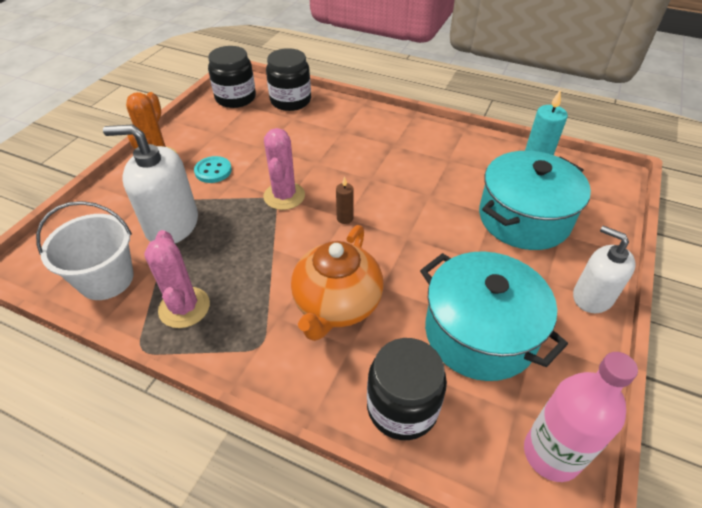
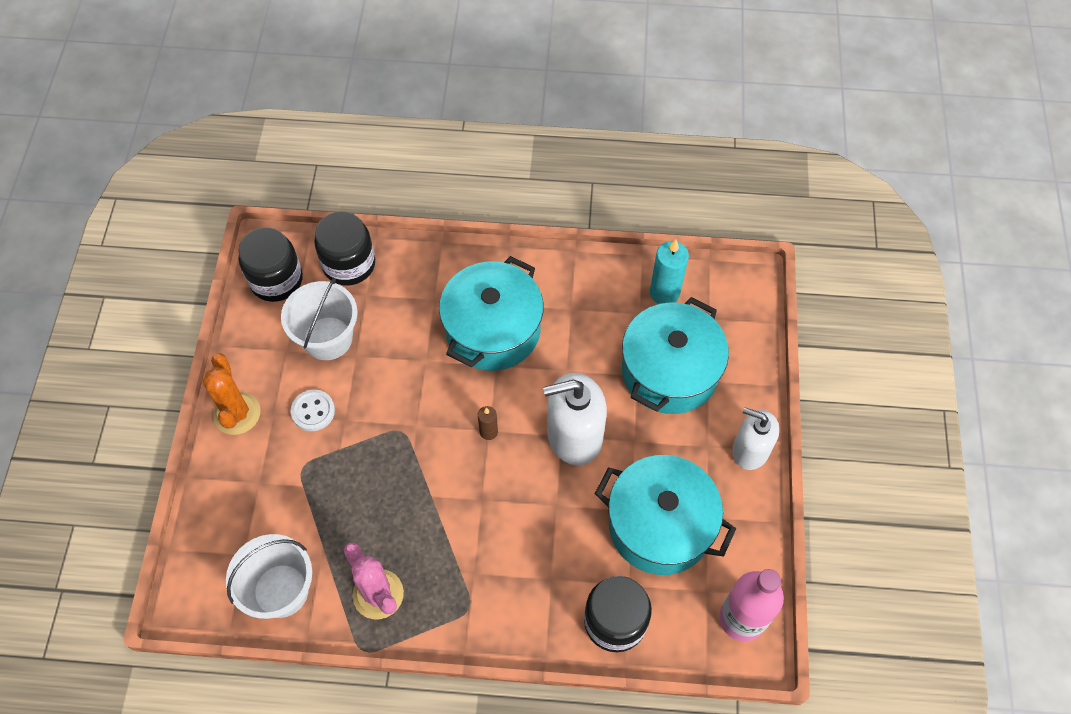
camera: 20 degrees left, 15 degrees up
(172, 225) = (309, 501): white soap dispenser -> white soap dispenser (574, 435)
(213, 171) = (313, 411): turquoise button -> white button
(251, 134) = (328, 338): none -> white bucket
(284, 196) = (411, 422): pink cactus -> none
(336, 305) = (522, 541): orange teapot -> none
(379, 158) = (493, 330): none -> turquoise pot

